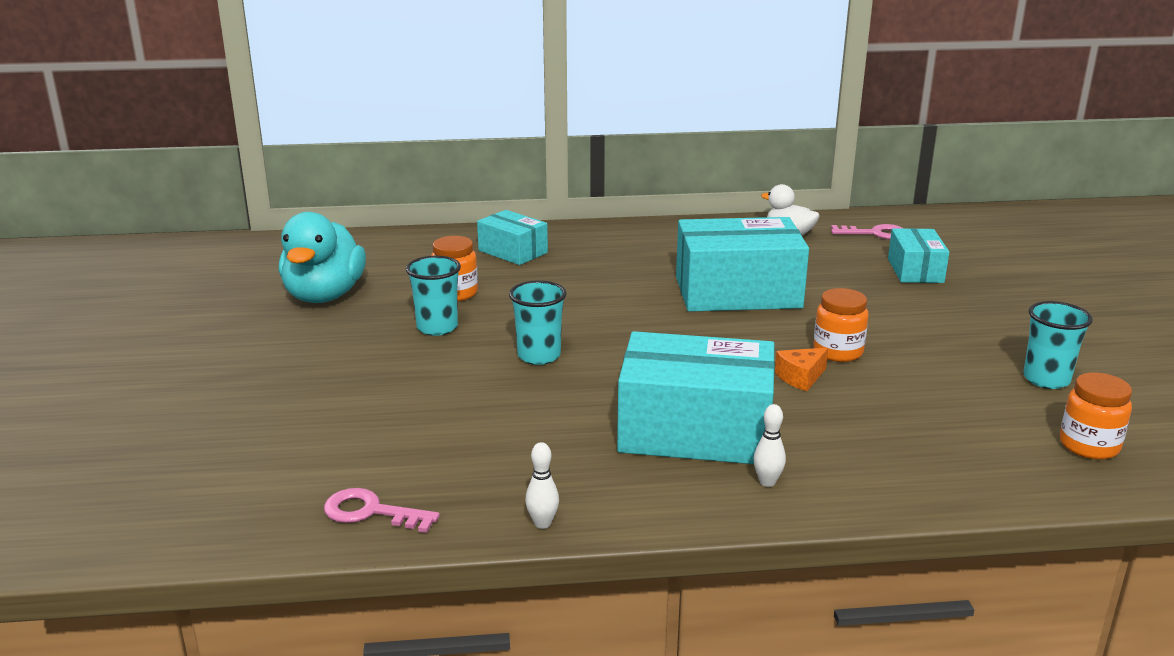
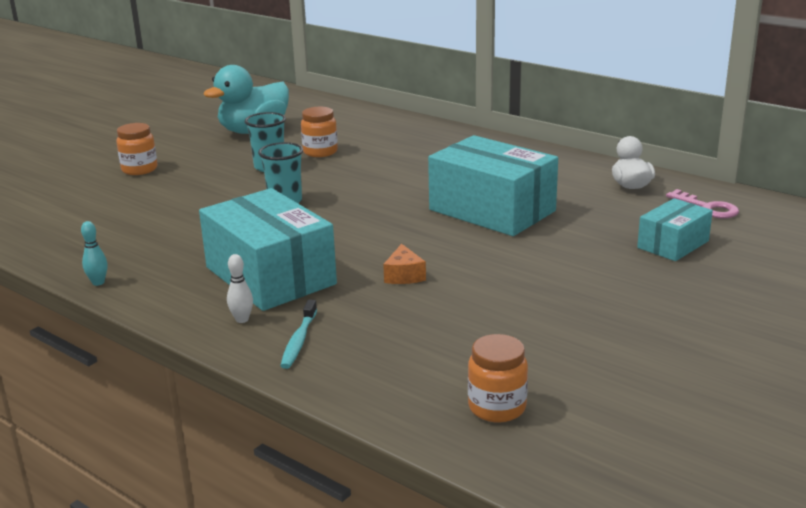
camera: 45 degrees right, 0 degrees up
(371, 512) = (50, 242): pink key -> none
(513, 251) = (407, 138): turquoise box -> none
(542, 523) = (98, 282): white bowling pin -> turquoise bowling pin
(800, 377) = (404, 275): orange cheese -> orange cheese turned 105 degrees counterclockwise
(838, 352) = (468, 272): orange jar -> orange jar (139, 169)
(855, 474) = (299, 341): none -> turquoise toothbrush
(1046, 379) = (582, 355): turquoise cup -> none

